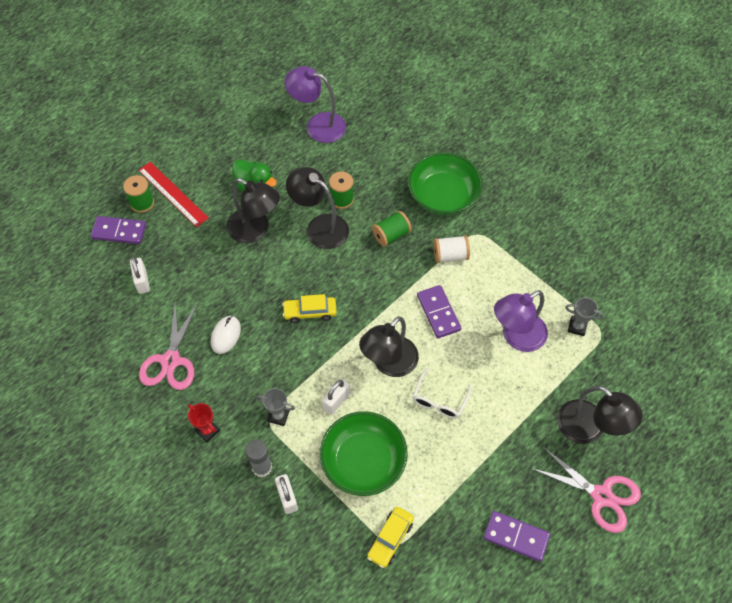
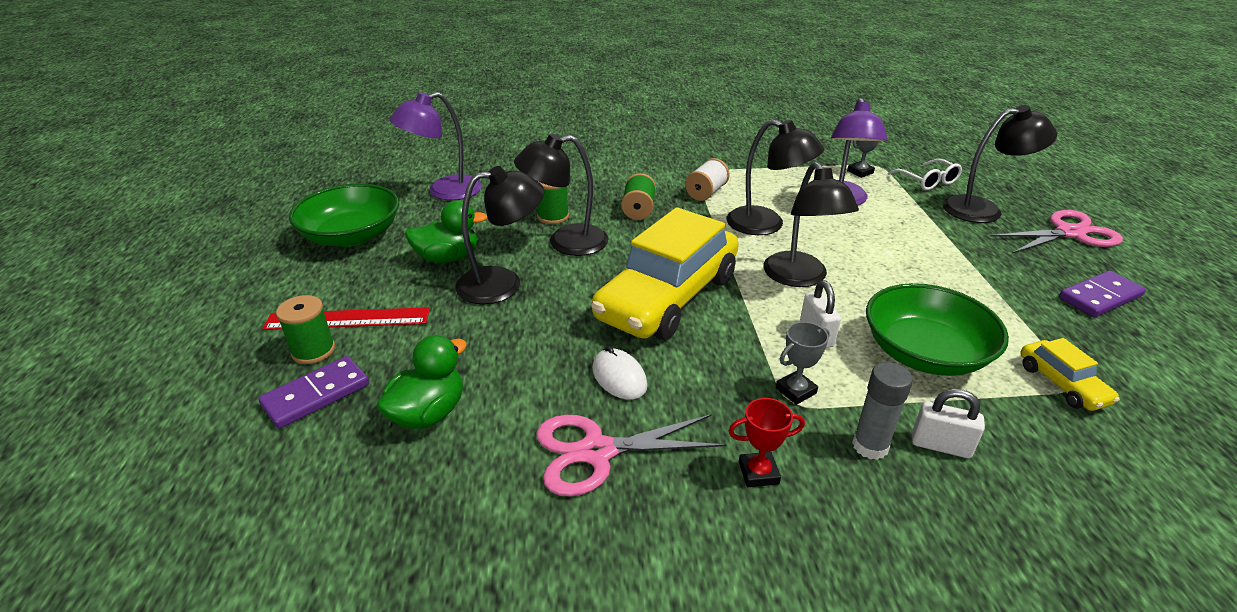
camera: 50 degrees left, 25 degrees down
(142, 281) = (428, 413): white padlock -> green duck
(170, 361) = (596, 452): pink scissors -> pink scissors turned 120 degrees clockwise
(310, 312) = (667, 297): yellow car -> yellow car, size x2.31
(438, 313) = (766, 225): purple domino -> black lamp
(439, 400) = (879, 268): white glasses -> white glasses (928, 181)
(443, 195) = (634, 169): green bowl -> green bowl (352, 236)

